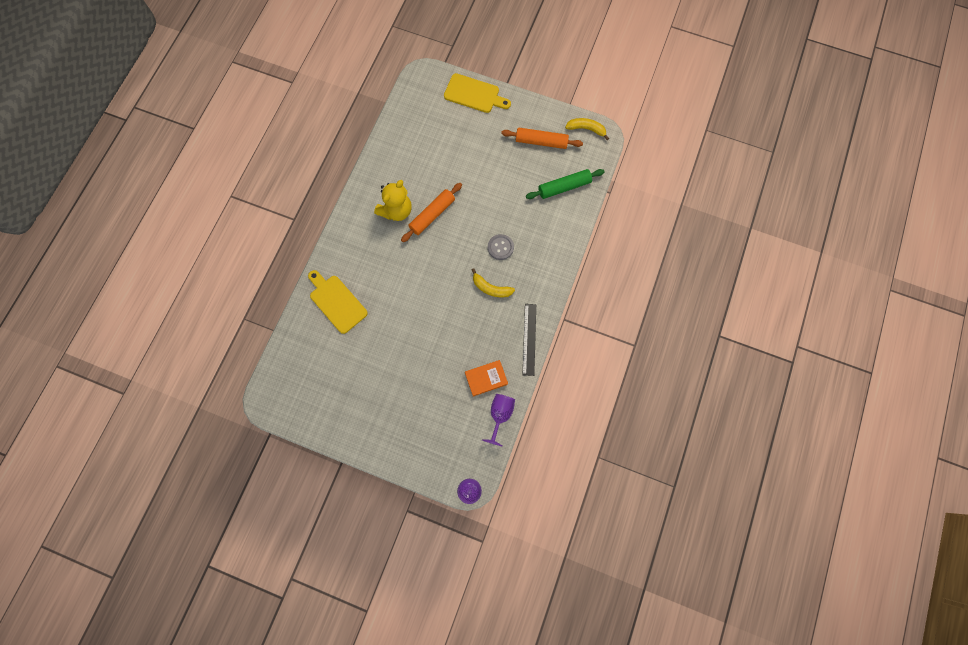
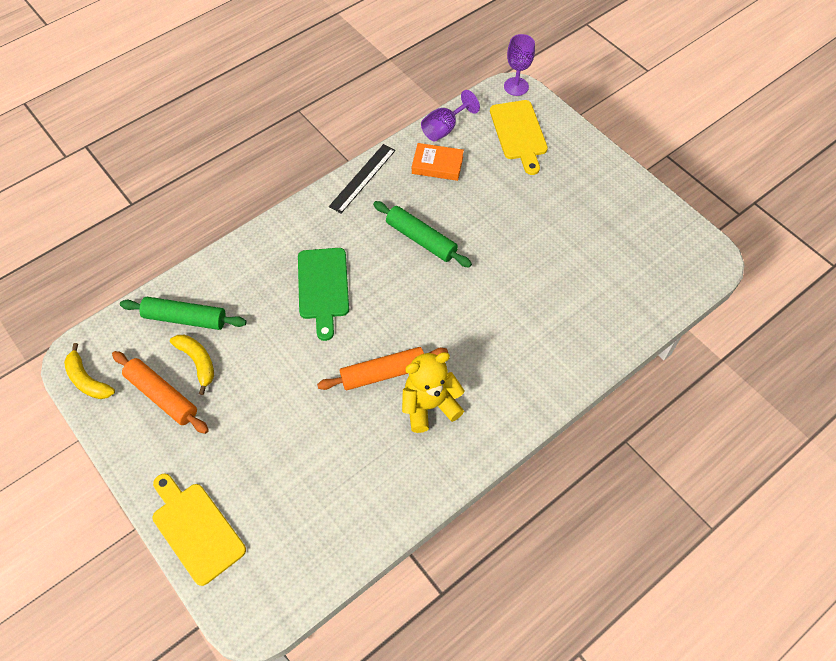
camera: 150 degrees left, 15 degrees down
(336, 302) = (574, 327): yellow cutting board -> yellow cutting board (519, 133)
(462, 313) = (421, 239): none -> green rolling pin
(491, 288) = (368, 248): yellow banana -> yellow banana (198, 362)
(500, 247) = (323, 287): grey button -> green cutting board

